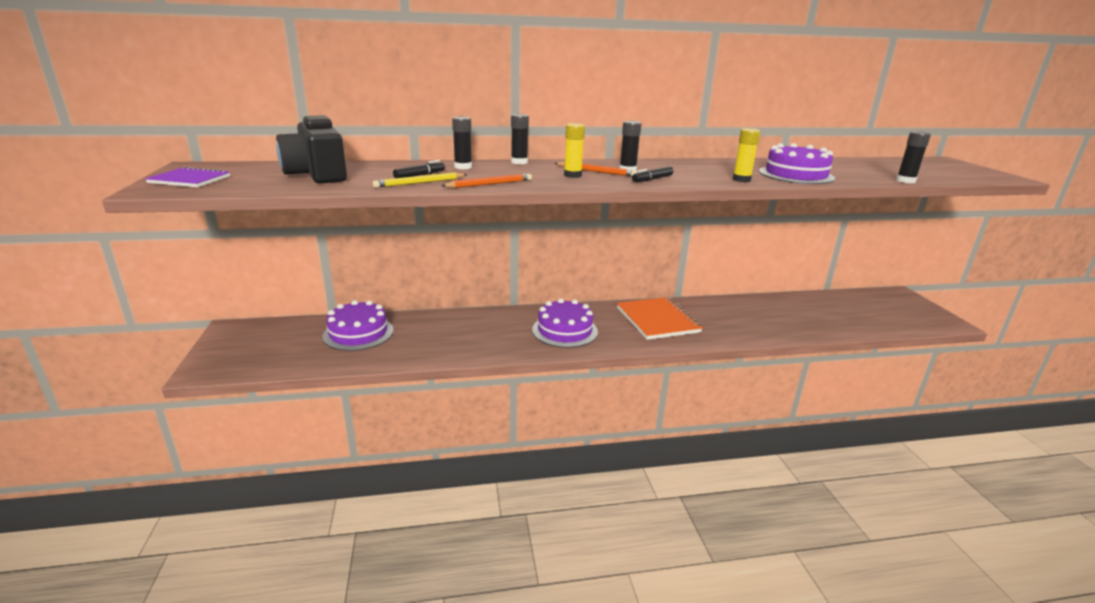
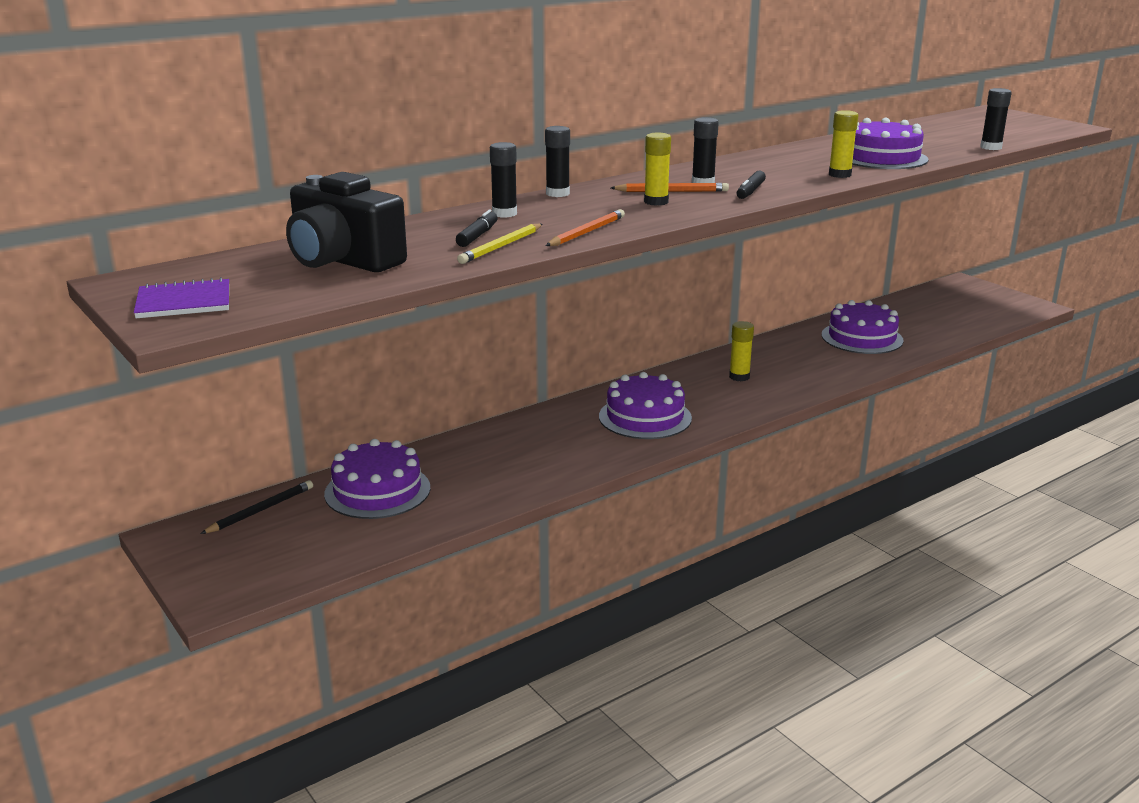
camera: 25 degrees left, 0 degrees up
(288, 327) = (261, 510): none -> black pencil
(657, 320) = (739, 377): orange notebook -> yellow glue stick
(777, 314) = (862, 338): none -> purple cake

